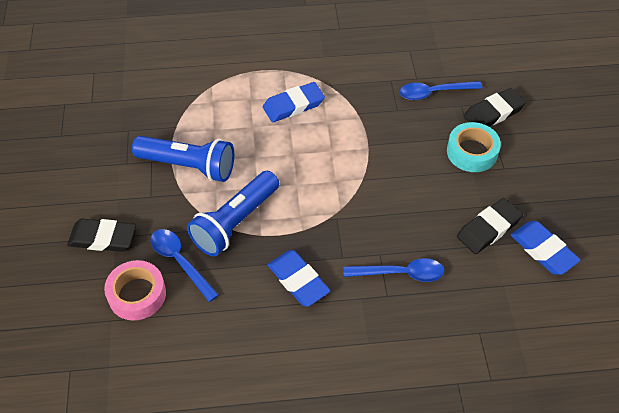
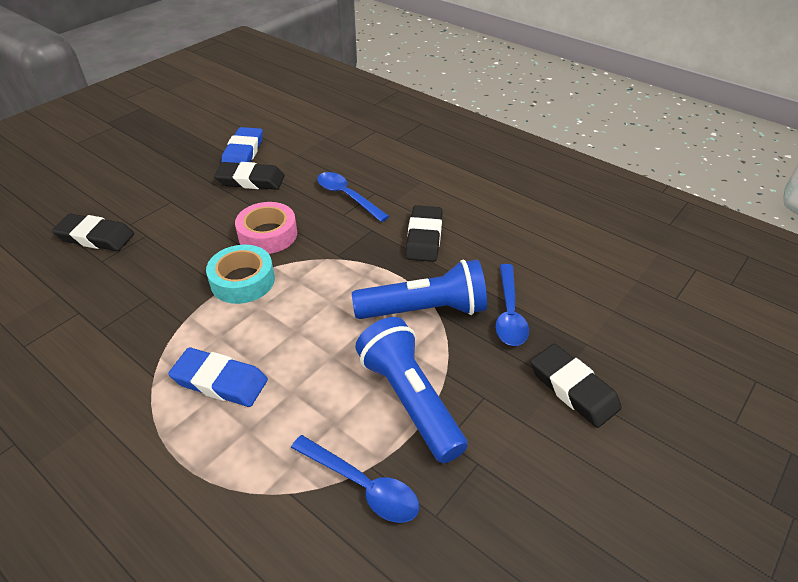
camera: 135 degrees left, 10 degrees down
(137, 294) = (573, 314): pink tape -> pink tape (268, 235)
(298, 280) = (424, 237): blue eraser -> black eraser
(433, 93) = (96, 287): blue spoon -> blue spoon (363, 486)
(472, 152) = (167, 225): turquoise tape -> turquoise tape (242, 281)

